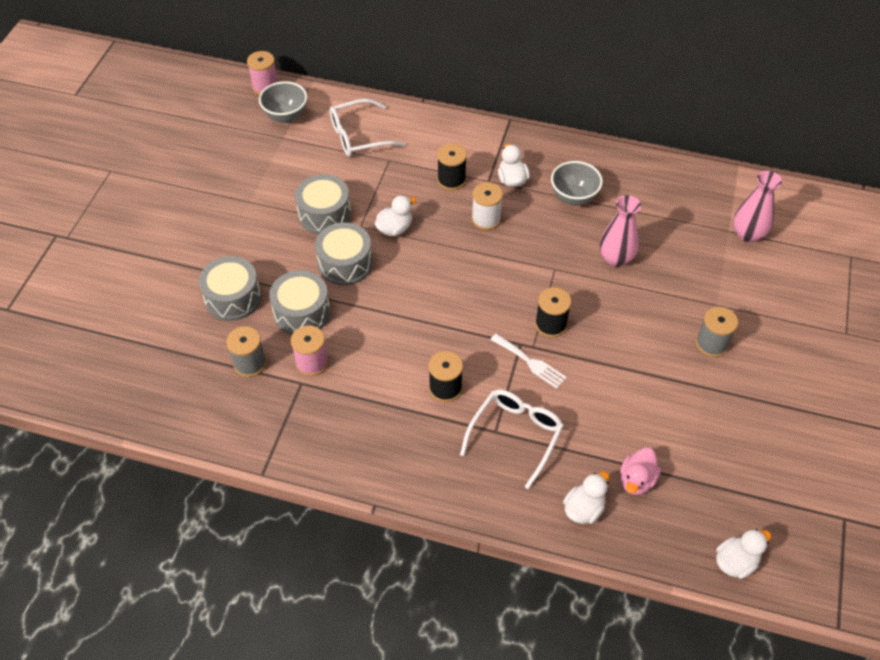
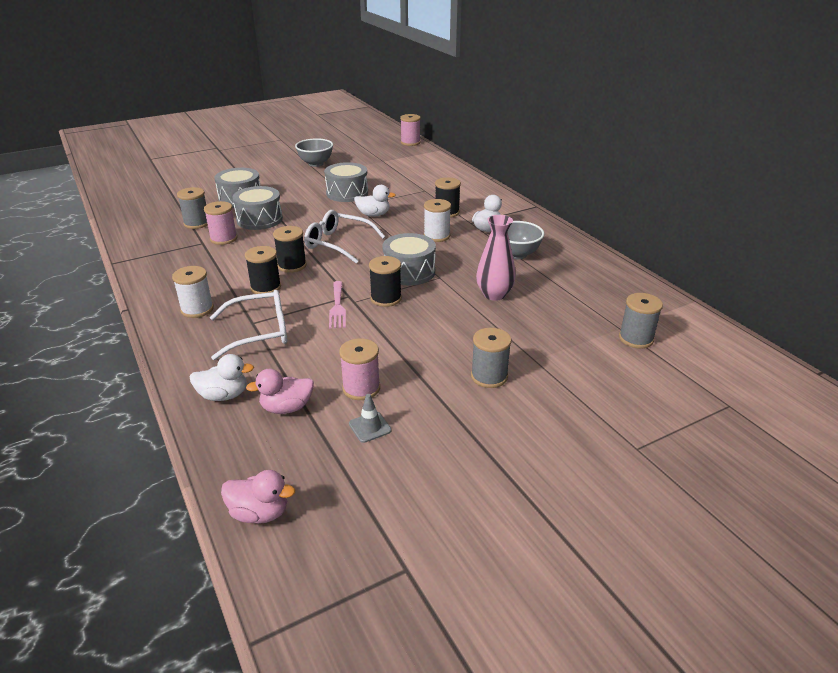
camera: 45 degrees right, 20 degrees down
(286, 116) = (400, 155): grey bowl -> grey bowl (316, 164)
(345, 263) = (319, 214): grey drum -> grey drum (409, 272)
(359, 136) = (425, 176): white glasses -> white glasses (338, 243)
(426, 347) = (292, 265): none -> black spool
(431, 456) = (197, 309): none -> white spool
(530, 362) = (337, 307): white fork -> pink fork
(655, 422) = (361, 388): none -> pink spool
(703, 448) = (370, 427): none -> grey traffic cone
(735, 562) = (260, 513): white duck -> pink duck
(747, 234) = (636, 339): pink vase -> grey spool

